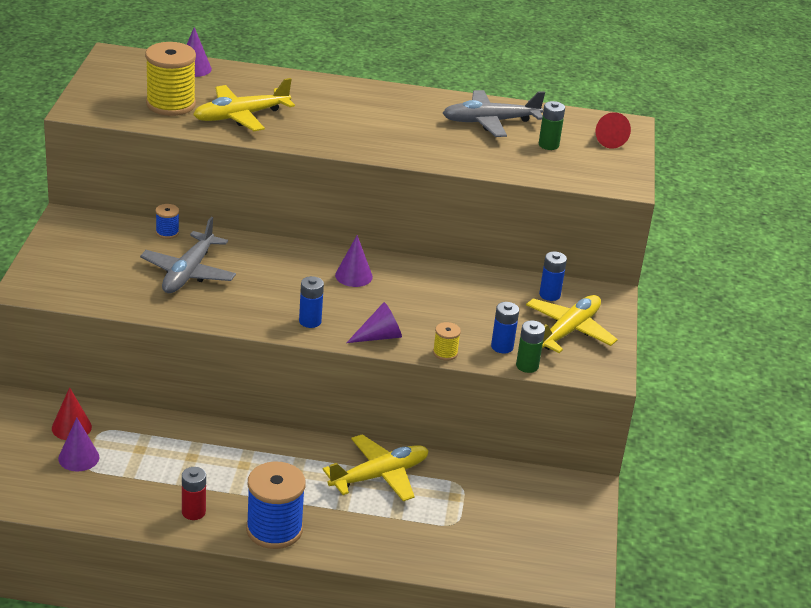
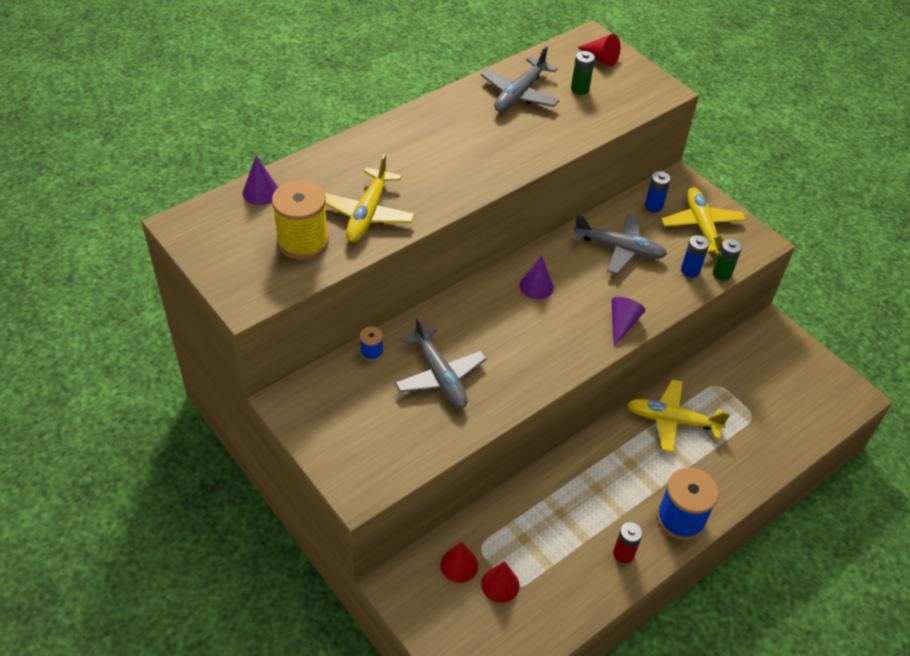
camera: 45 degrees left, 15 degrees up
(78, 458) = (500, 584): purple cone -> red cone
(310, 321) = (569, 348): blue battery -> none
(379, 476) = (672, 421): yellow plane -> yellow plane turned 90 degrees counterclockwise
(445, 353) = (672, 303): yellow spool -> none
(465, 298) = (619, 249): none -> grey plane

